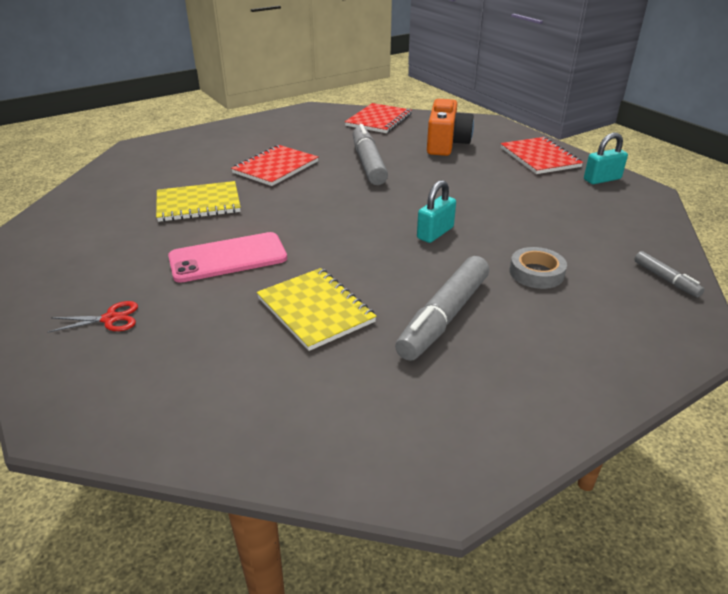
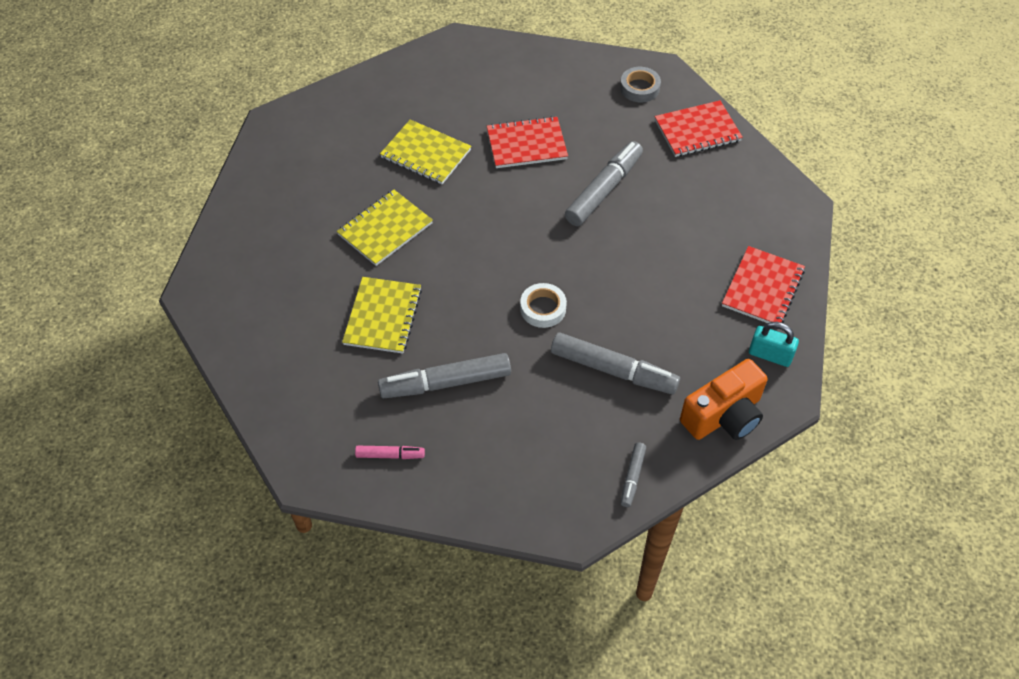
camera: 45 degrees right, 20 degrees up
(110, 319) = (274, 235): red scissors -> none
(228, 258) = (385, 229): pink phone -> yellow notebook
(435, 233) = (543, 308): turquoise padlock -> white tape
(446, 144) = (707, 209): orange camera -> orange camera (724, 415)
(489, 400) = (390, 455): none -> pink marker
(536, 273) = (554, 398): grey tape -> grey tape (639, 88)
(540, 235) = (613, 370): none -> grey marker

